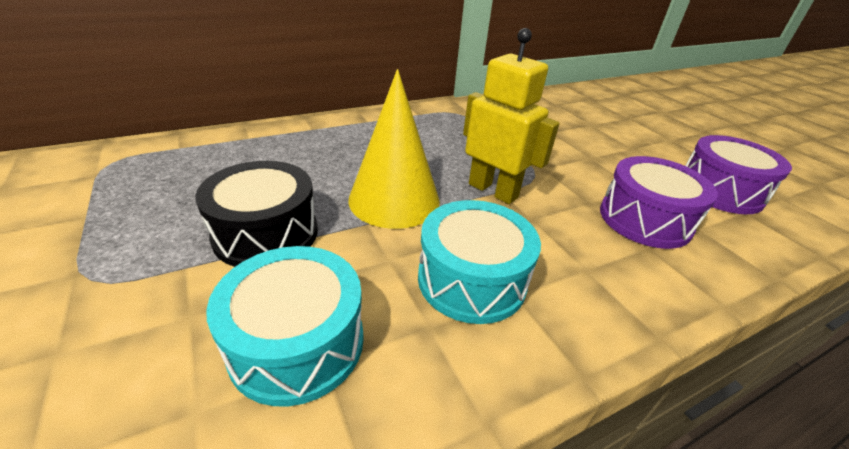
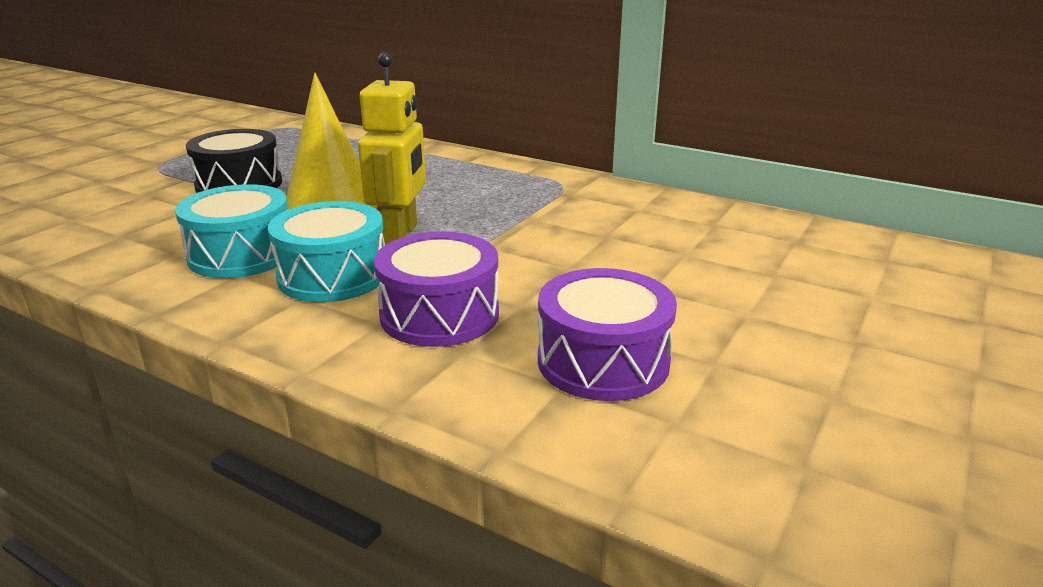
camera: 60 degrees right, 10 degrees down
(297, 343) = (135, 223): turquoise drum -> turquoise drum (333, 276)

